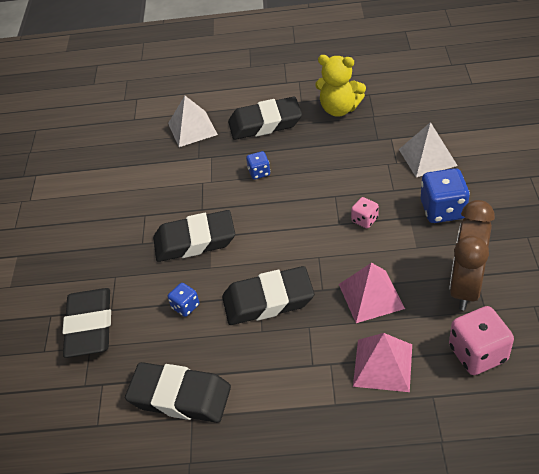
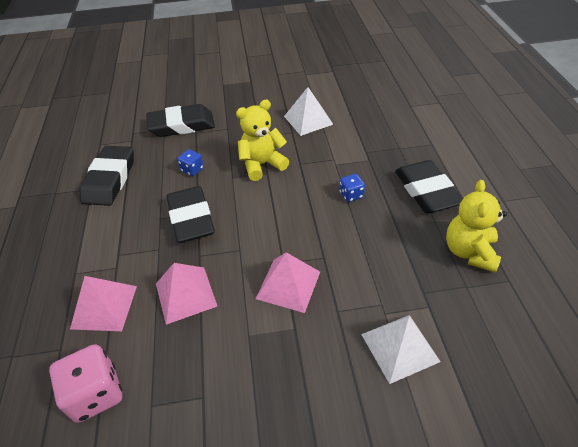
camera: 80 degrees right, 0 degrees up
(192, 129) = (405, 142): white pyramid -> white pyramid (308, 120)
(195, 241) = (262, 164): black eraser -> yellow teddy bear
(364, 220) = (288, 285): pink dice -> pink pyramid
(442, 210) = (306, 363): blue dice -> none
(466, 286) = (186, 385): brown clock -> none

